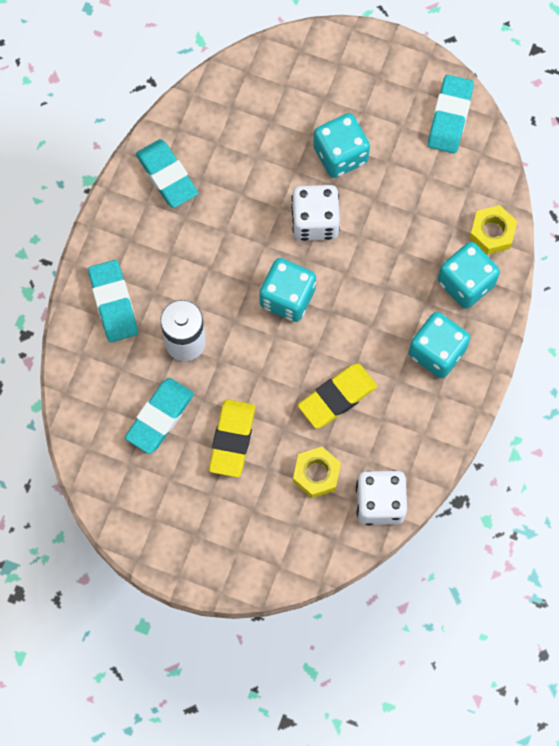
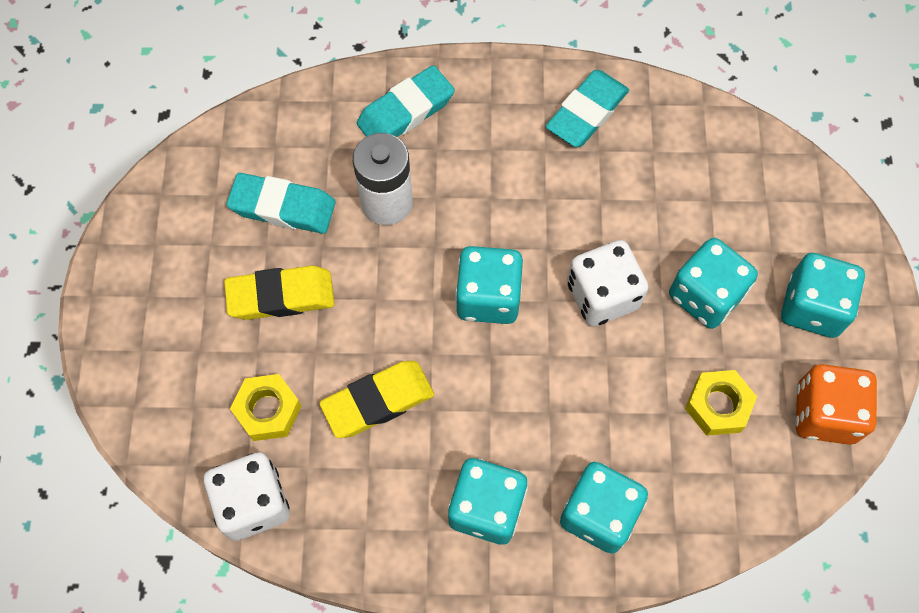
camera: 70 degrees right, 5 degrees down
(337, 397) = (378, 401): yellow eraser -> yellow eraser turned 60 degrees counterclockwise
(374, 91) = (812, 307): none -> turquoise dice
(450, 117) = (824, 413): turquoise eraser -> orange dice
(492, 233) = (686, 525): yellow nut -> yellow nut (718, 405)

